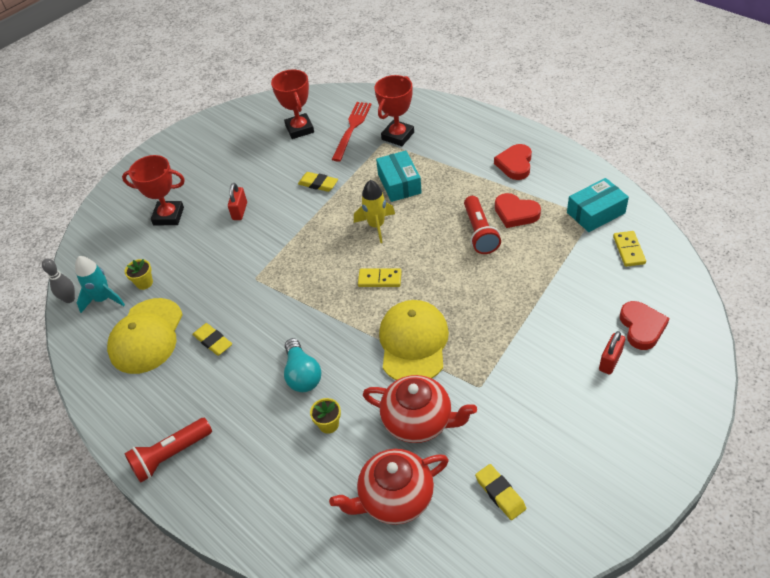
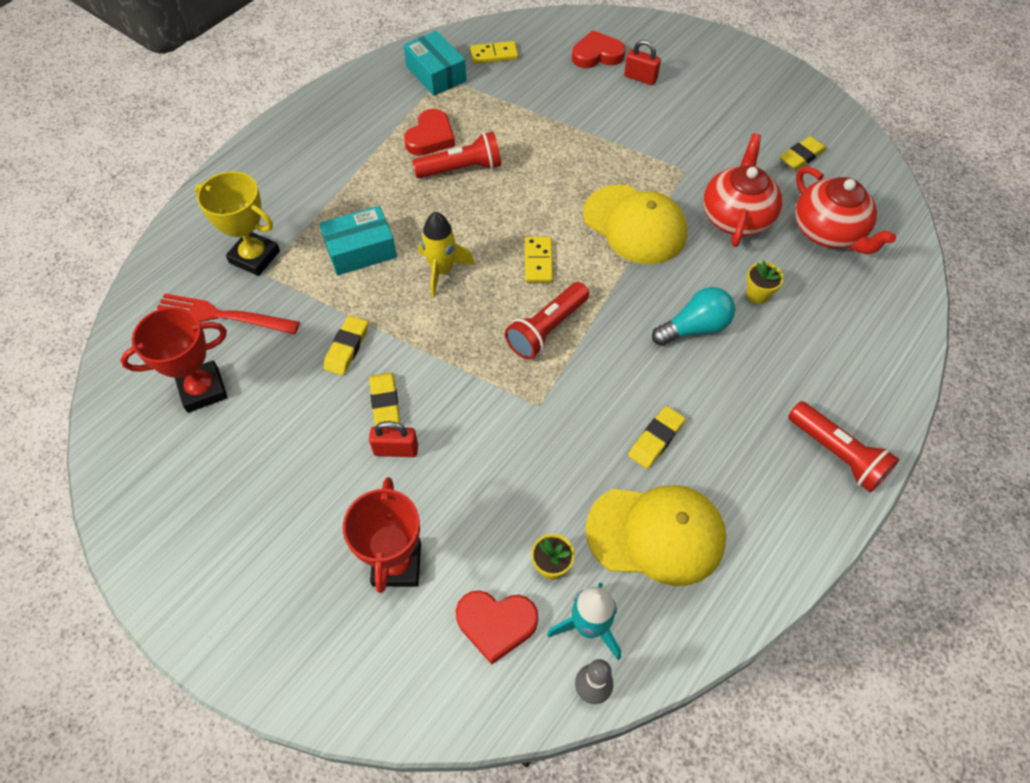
camera: 100 degrees left, 10 degrees up
(274, 204) = (385, 401): none -> yellow eraser
(316, 283) = (547, 329): none -> red flashlight
(398, 136) = (255, 257): red trophy -> yellow trophy
(413, 343) = (634, 225): yellow cap -> yellow cap turned 135 degrees counterclockwise
(515, 164) = (342, 136): red heart -> red heart (496, 624)

